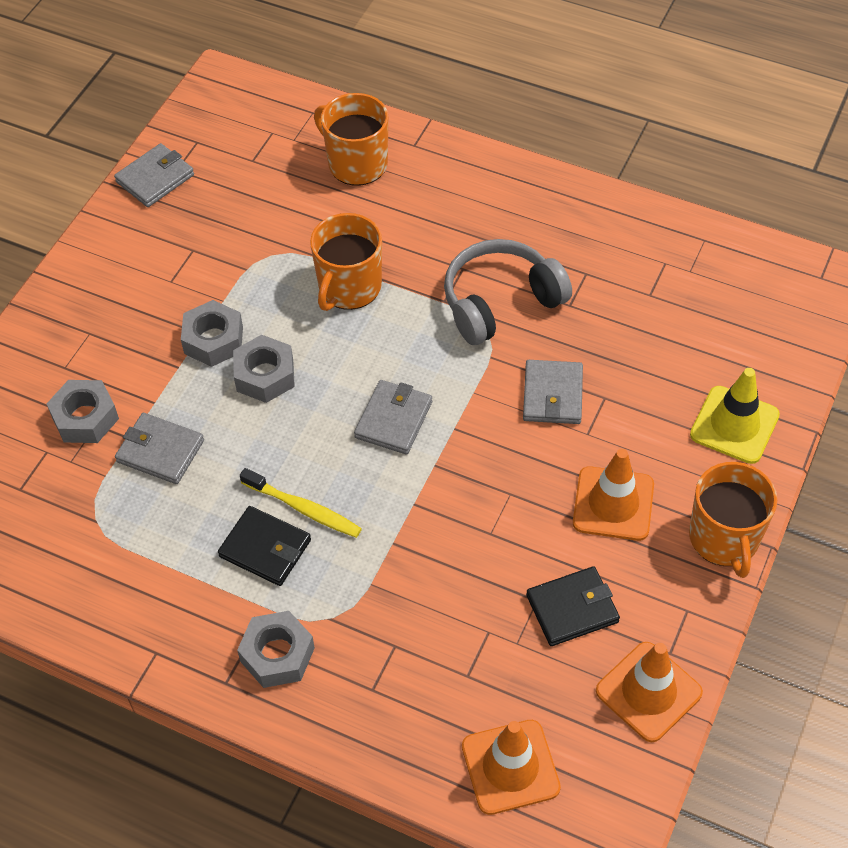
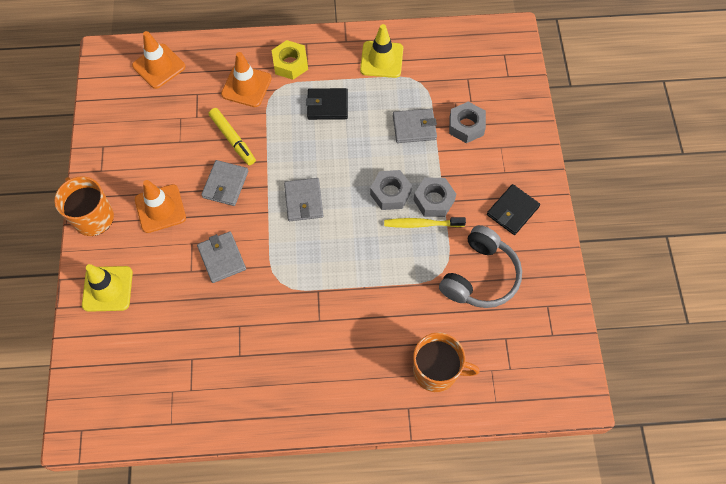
camera: 150 degrees right, 10 degrees up
(123, 587) = (381, 59): none -> yellow traffic cone
(155, 178) = (554, 292): grey wallet -> grey wallet (225, 184)
(277, 654) = (290, 64): grey nut -> yellow nut
(304, 508) = (321, 132): yellow toothbrush -> yellow toothbrush (422, 224)
(349, 287) = (380, 272): orange mug -> none
(448, 563) = (233, 139): none -> yellow marker
(500, 302) = (283, 307): grey headphones -> grey headphones (480, 276)
(572, 608) = (160, 145): black wallet -> black wallet (512, 211)
(648, 692) = (107, 124): orange traffic cone -> orange traffic cone (246, 86)

